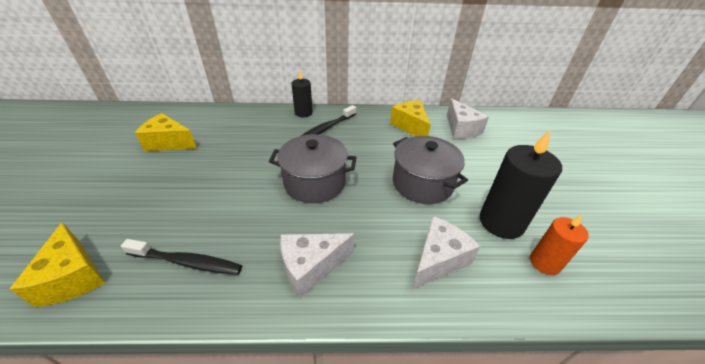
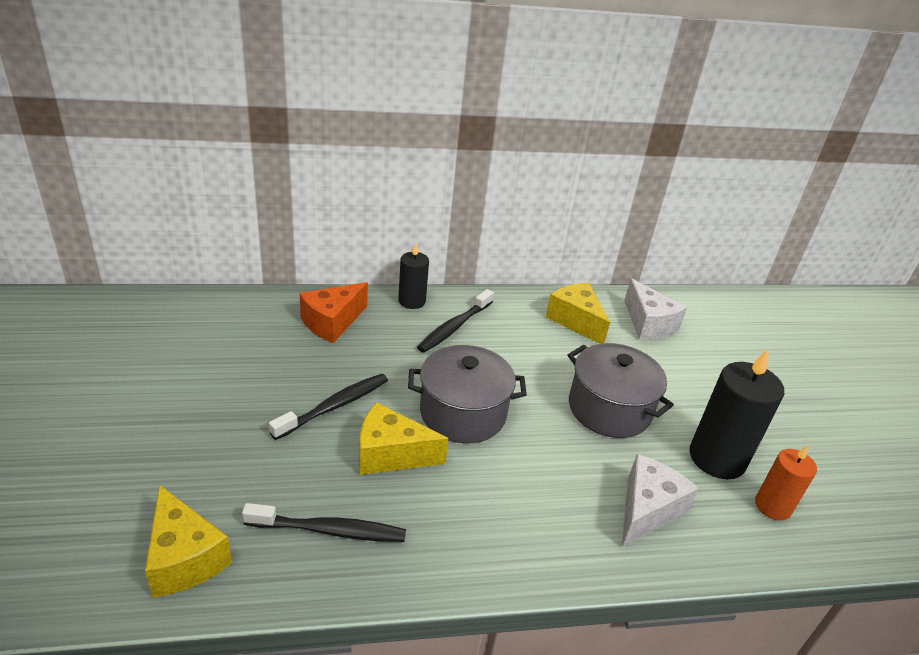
camera: 10 degrees left, 5 degrees down
(169, 142) = (223, 357): yellow cheese -> yellow cheese (391, 454)
(228, 175) = (335, 406): none -> black toothbrush
(247, 124) = (332, 322): none -> orange cheese
(311, 267) = (492, 527): white cheese -> none

